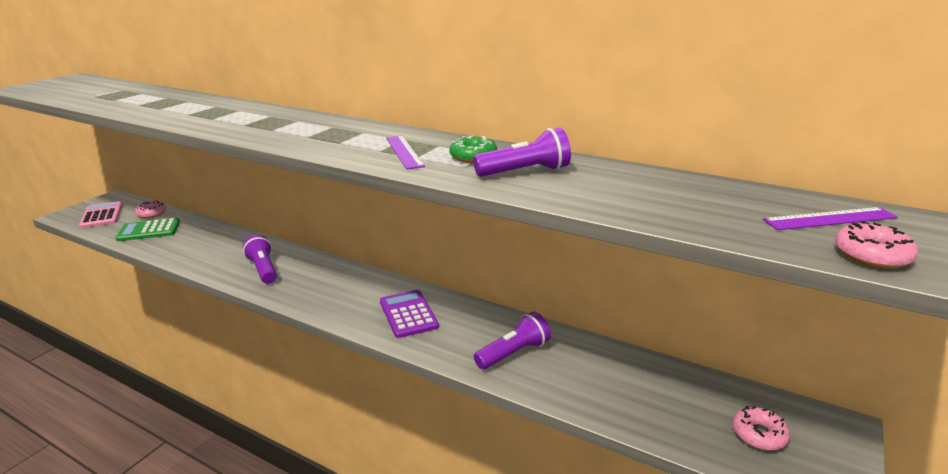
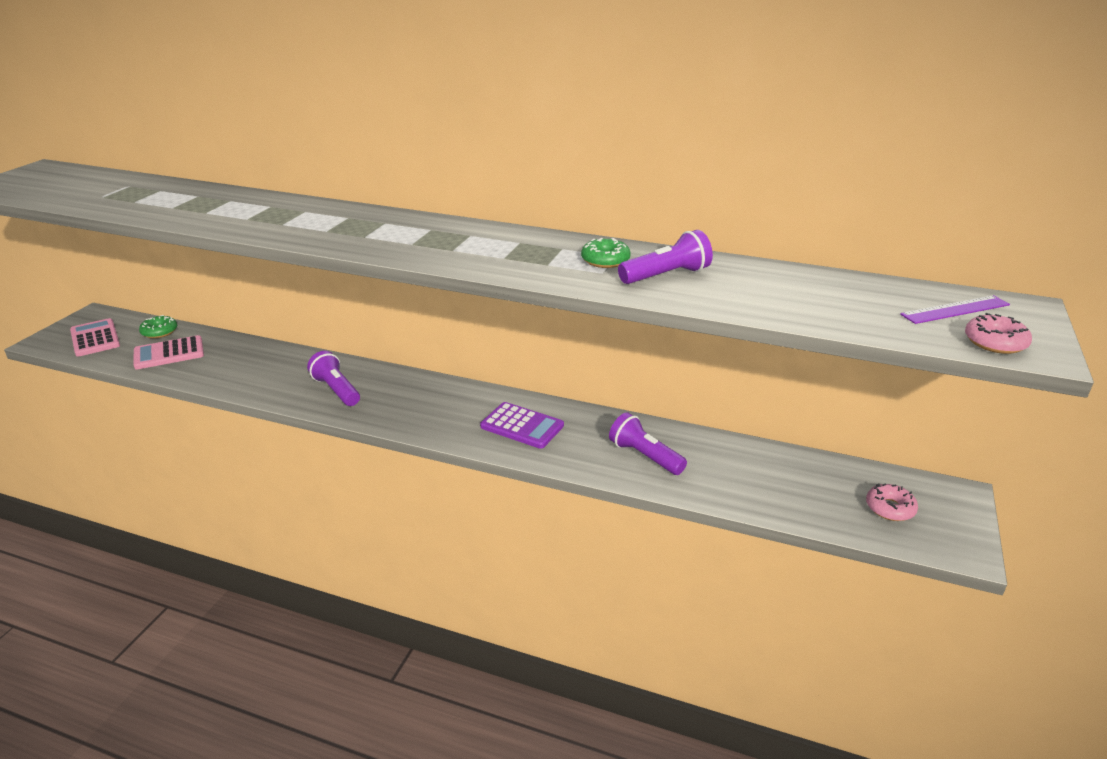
camera: 10 degrees left, 5 degrees up
(149, 230) = (169, 353): green calculator -> pink calculator
(152, 213) = (159, 332): pink donut -> green donut
(404, 151) = (530, 258): purple ruler -> none
(408, 314) = (522, 426): purple calculator -> purple calculator turned 150 degrees clockwise
(513, 353) = (645, 456): purple flashlight -> purple flashlight turned 90 degrees counterclockwise

